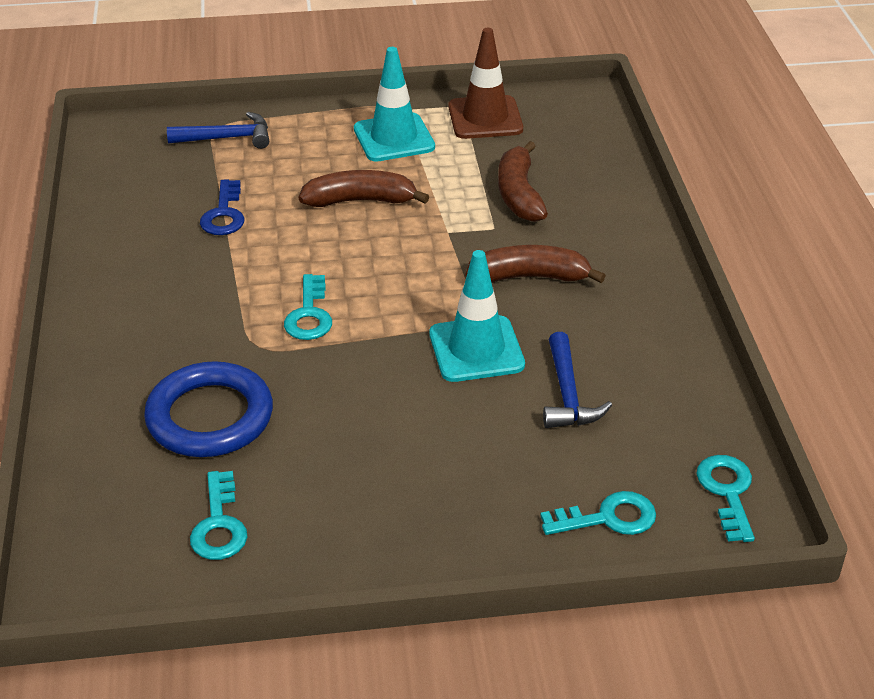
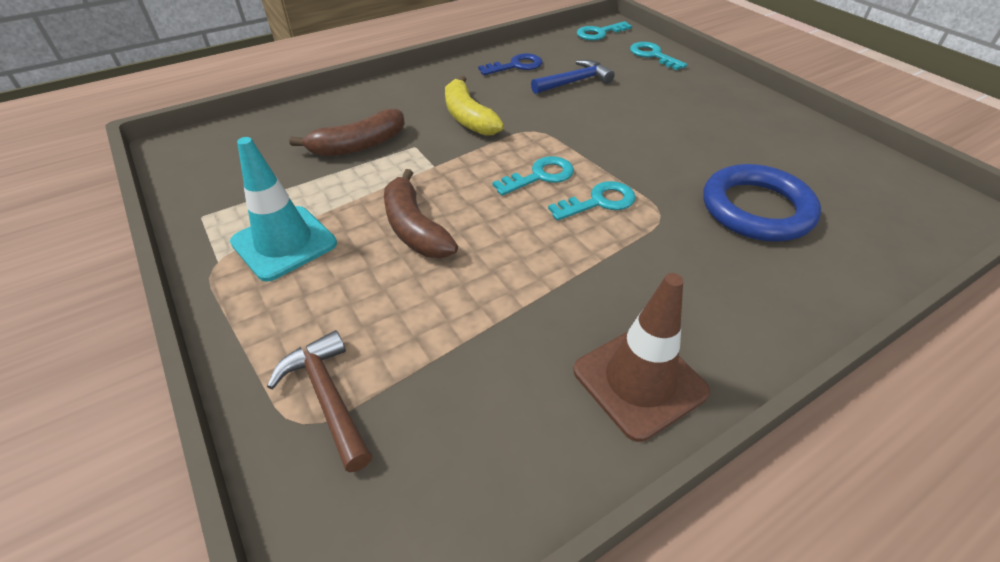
camera: 115 degrees left, 5 degrees up
(219, 524) = (828, 167): turquoise key -> turquoise key (540, 176)
(224, 214) = (497, 321): blue key -> blue key (516, 66)
(227, 138) = (327, 397): blue hammer -> brown hammer
(476, 349) = (565, 119): turquoise traffic cone -> none
(485, 118) = (226, 194): brown traffic cone -> brown traffic cone (639, 381)
(530, 277) = (468, 117): brown banana -> yellow banana

